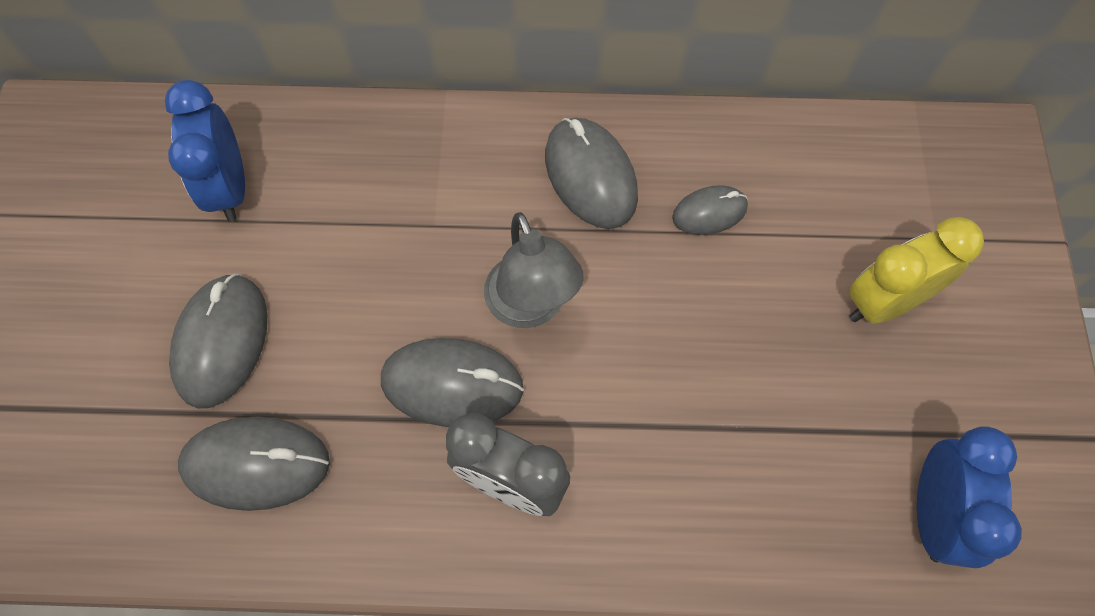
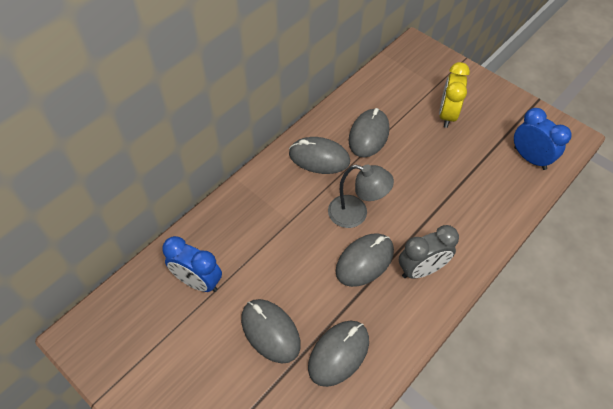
camera: 50 degrees left, 10 degrees down
(709, 212) = (368, 135): grey mouse -> grey mouse, size x1.69

